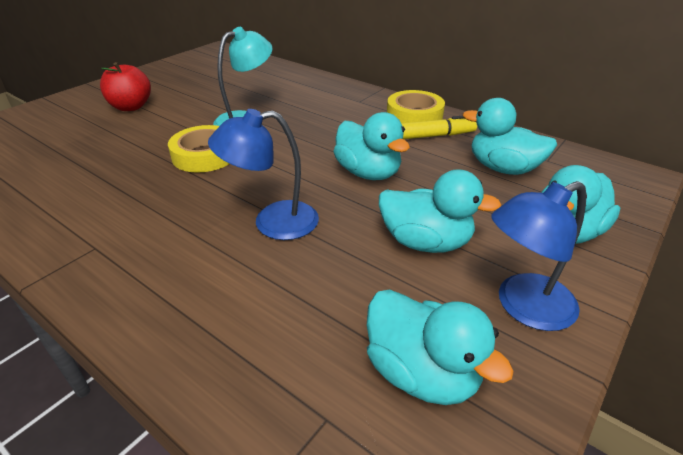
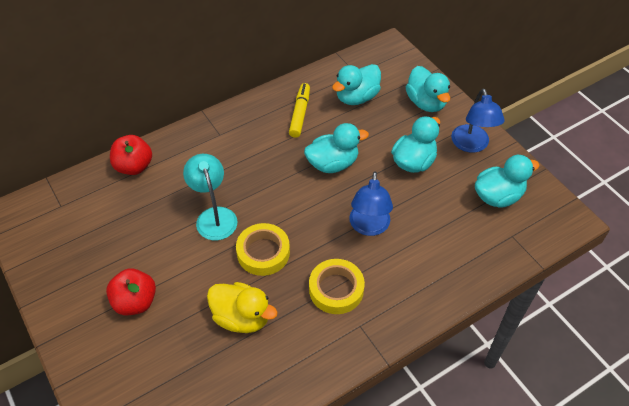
camera: 70 degrees left, 15 degrees up
(111, 160) = (242, 317): none -> yellow duck
(289, 75) = (134, 166): none -> red apple
(414, 115) = (263, 111): yellow tape -> yellow tape (336, 289)

